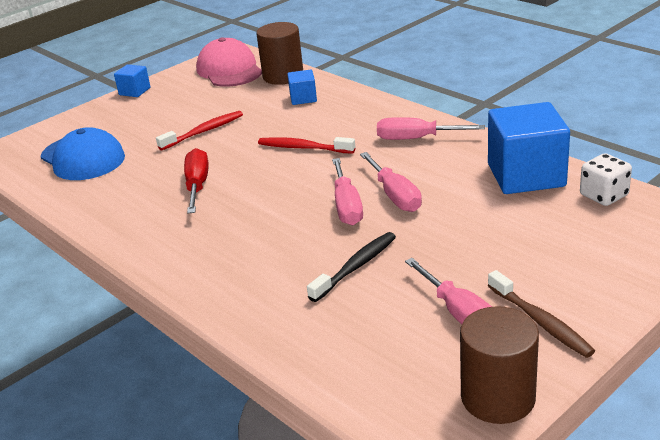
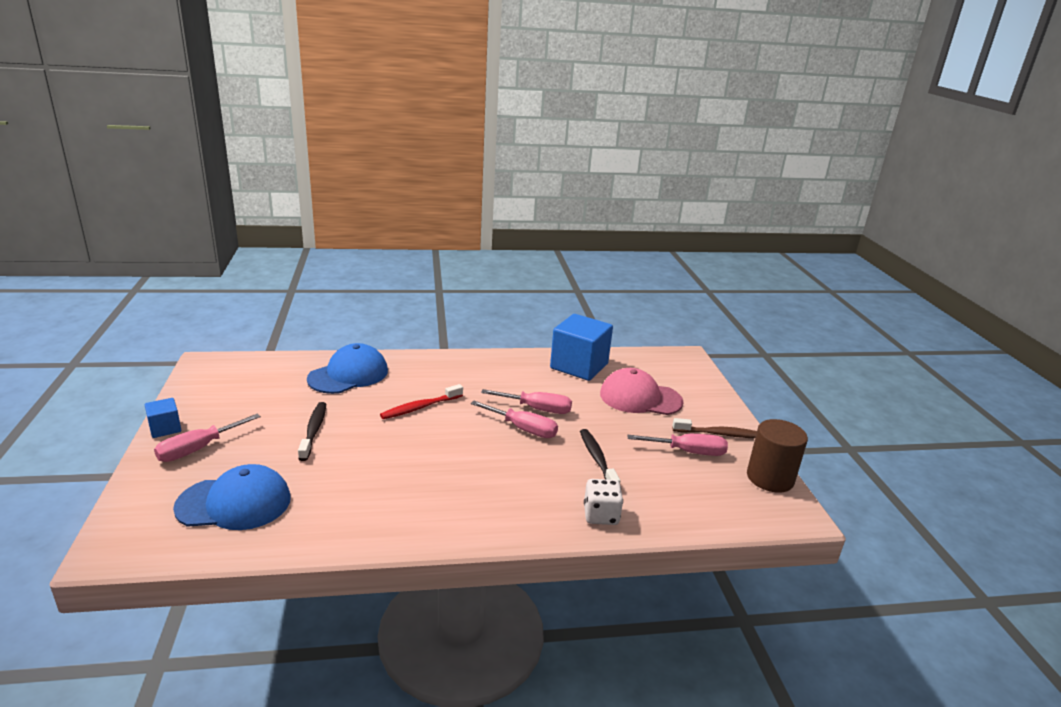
camera: 60 degrees left, 5 degrees down
(197, 185) = (393, 469): red screwdriver -> none
(204, 131) = (314, 430): red toothbrush -> black toothbrush
(229, 70) = (234, 377): pink cap -> pink cap (640, 398)
(283, 76) = (296, 365): brown cylinder -> none
(303, 98) = (348, 375): blue cube -> blue cap
(416, 138) = (482, 370): pink screwdriver -> pink screwdriver (198, 449)
(603, 195) = (630, 360): white dice -> white dice (601, 515)

